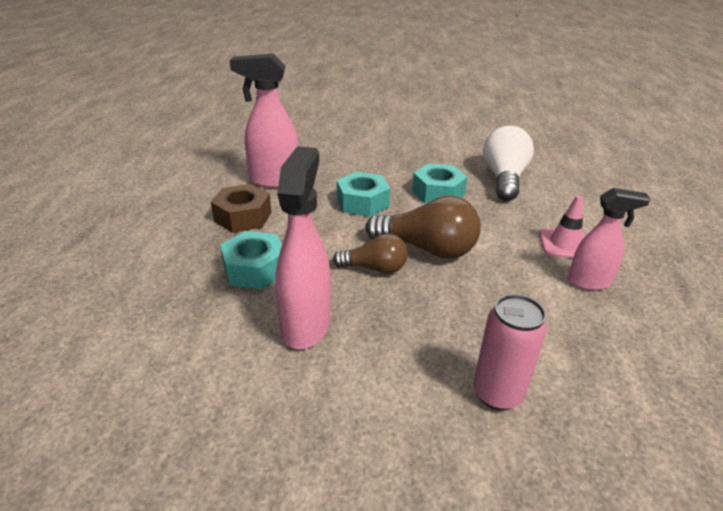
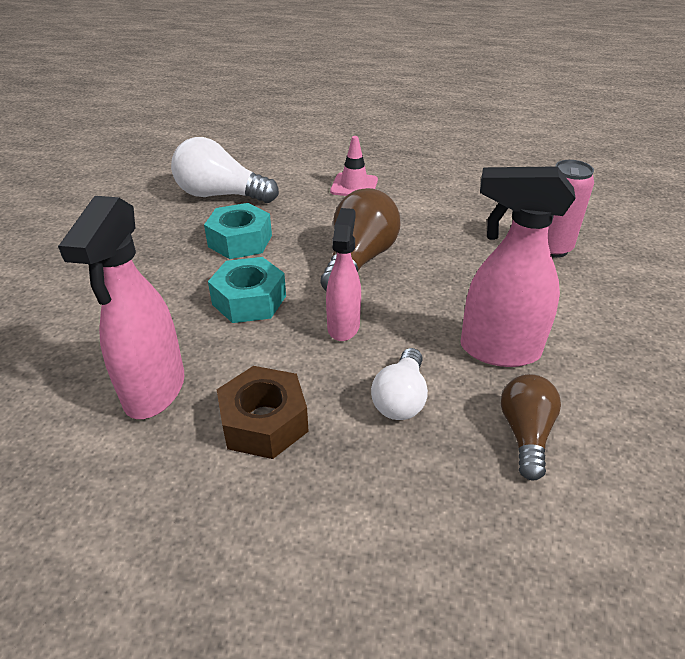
camera: 85 degrees left, 5 degrees up
(255, 269) = (400, 398): turquoise nut -> white light bulb
(374, 268) = (395, 298): brown light bulb -> brown light bulb (525, 434)
(589, 282) = (411, 186): pink spray bottle -> pink spray bottle (343, 326)

